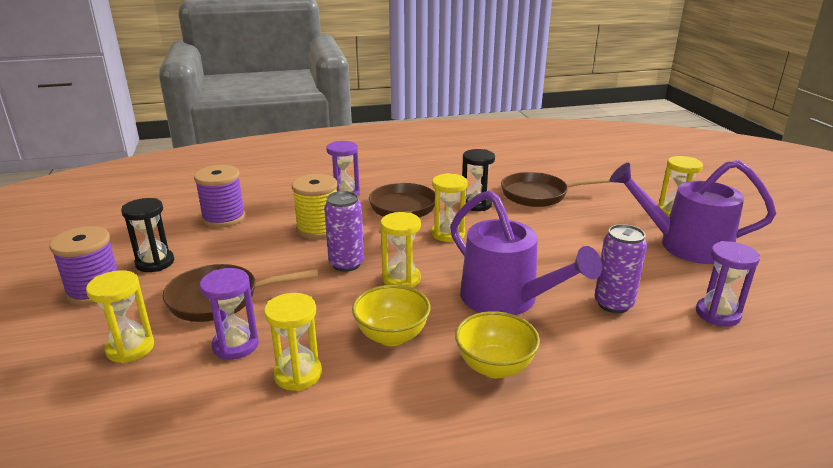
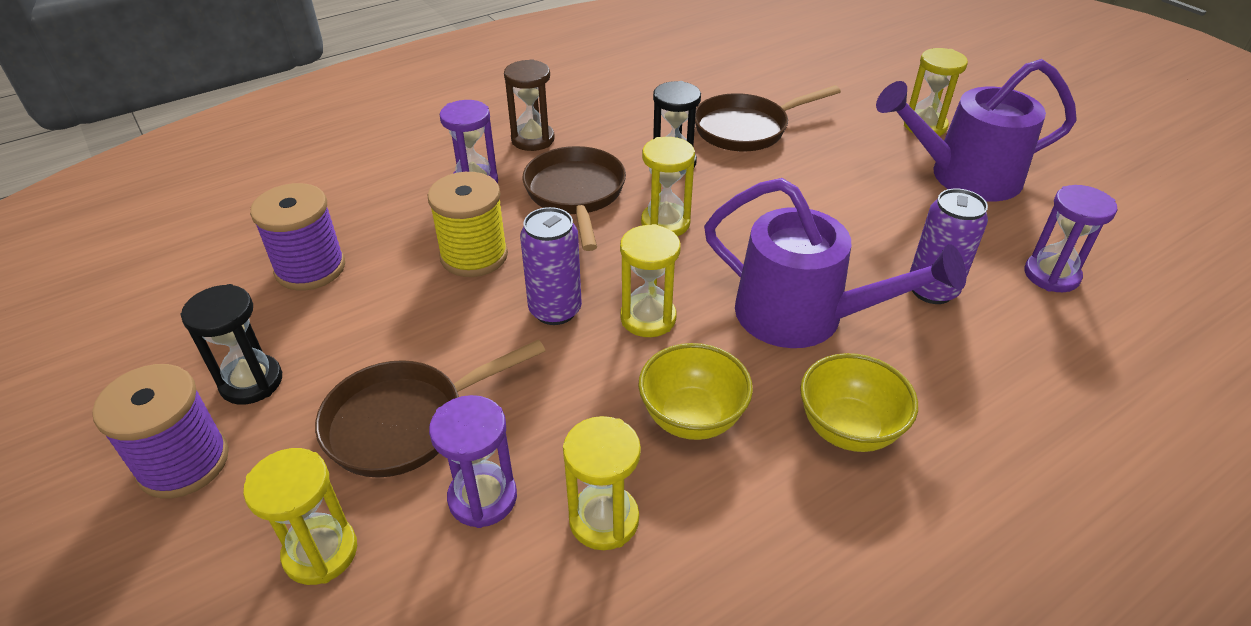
camera: 20 degrees left, 15 degrees up
(395, 179) = (533, 139): none -> brown hourglass

